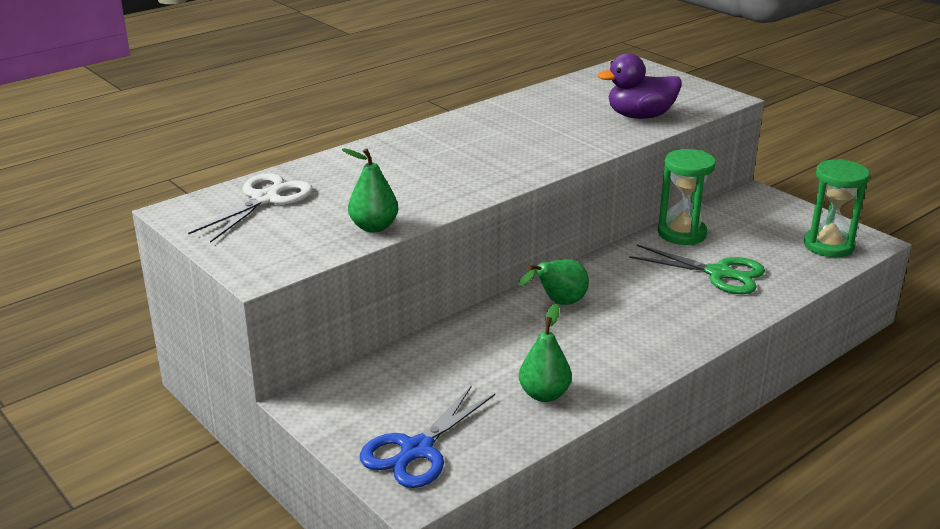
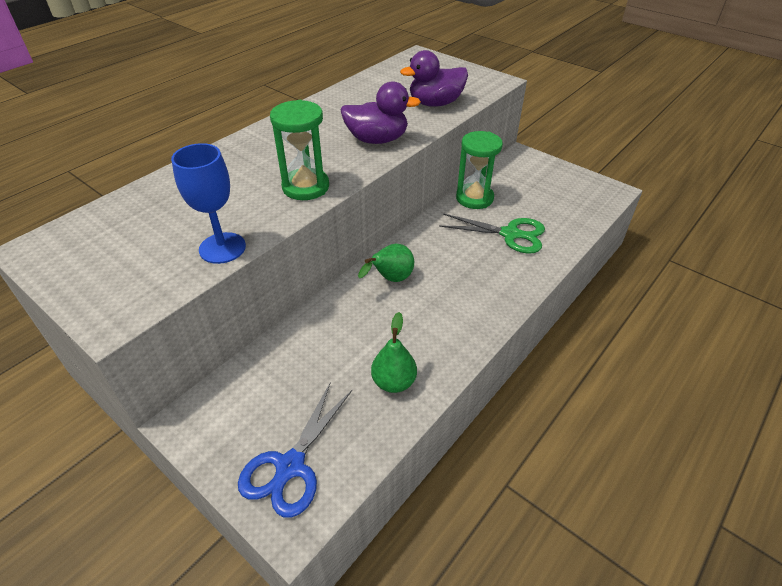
camera: 10 degrees left, 15 degrees up
(265, 199) = (117, 225): white scissors -> none
(374, 227) = (222, 248): green pear -> blue goblet
(561, 146) = (377, 140): none -> purple duck
(828, 245) = (584, 198): green hourglass -> green hourglass (305, 187)

